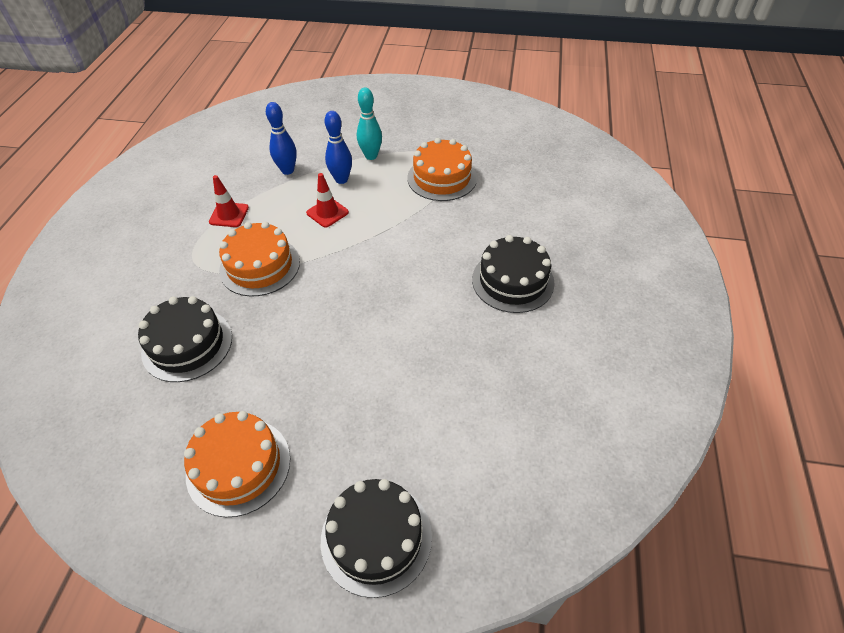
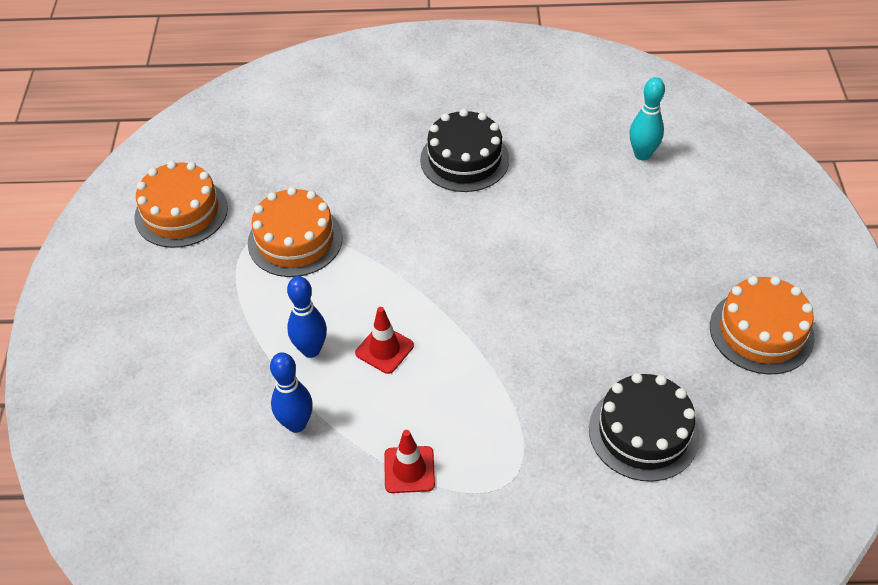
camera: 100 degrees left, 0 degrees up
(260, 266) = (500, 397): orange cake -> orange cake (181, 212)
(371, 156) = (252, 326): turquoise bowling pin -> turquoise bowling pin (642, 154)
(376, 537) = (775, 218): black cake -> none

